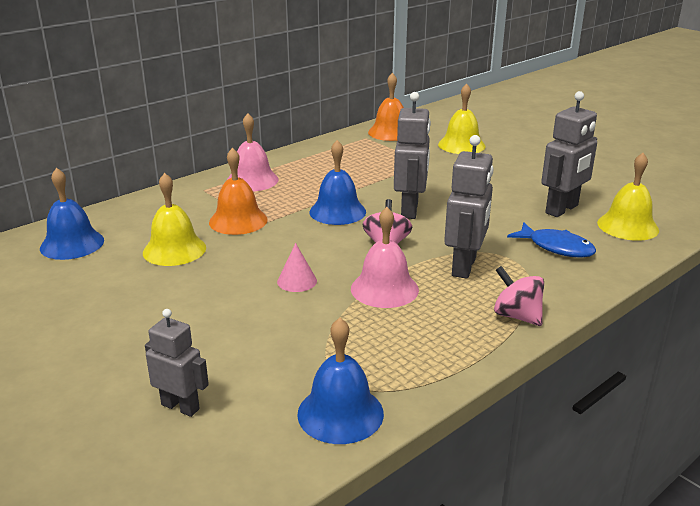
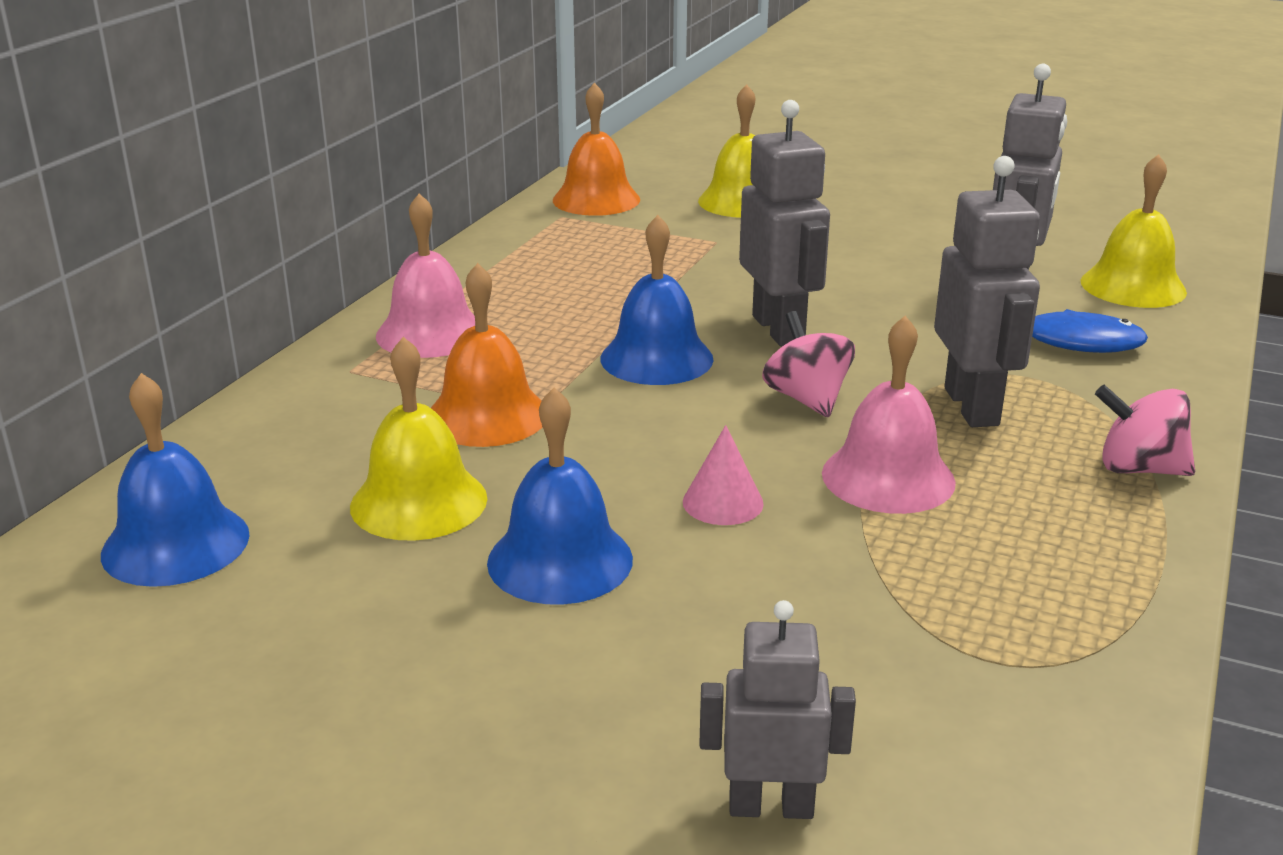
camera: 25 degrees left, 0 degrees up
(340, 413) = (1060, 720): blue bell -> blue bell (560, 560)

